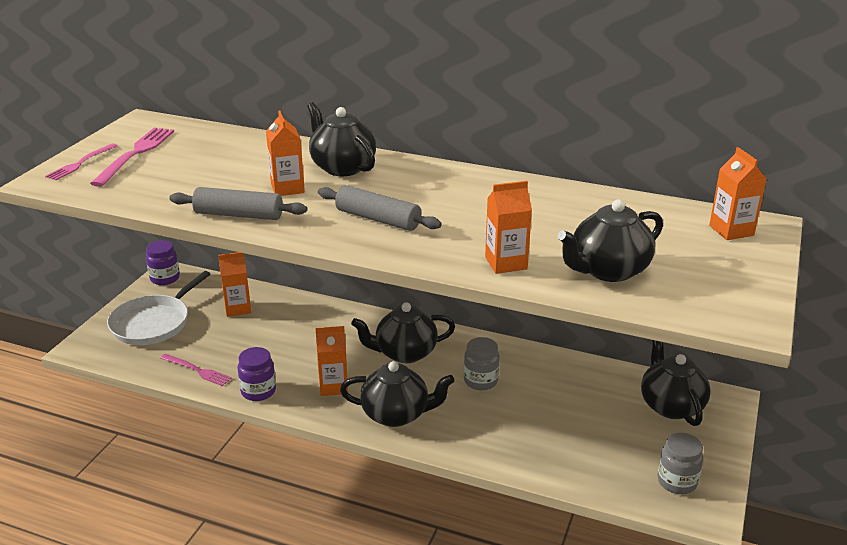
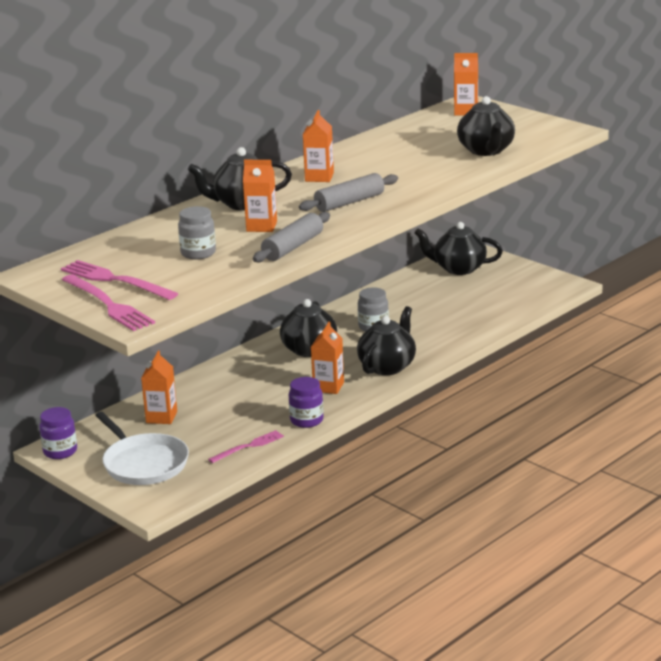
camera: 65 degrees left, 5 degrees down
(80, 163) = (108, 305): pink fork -> pink fork, size x1.60
(506, 263) = (451, 175): orange carton -> orange carton (319, 177)
(677, 482) = (534, 286): grey jar -> grey jar (198, 253)

